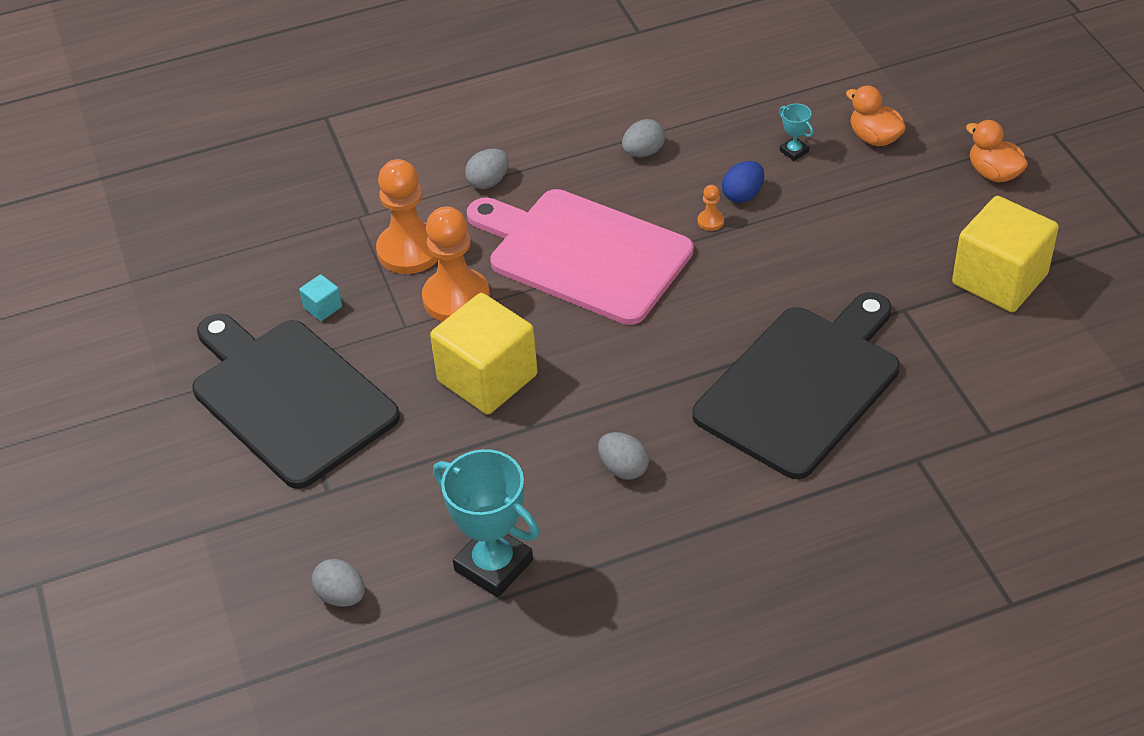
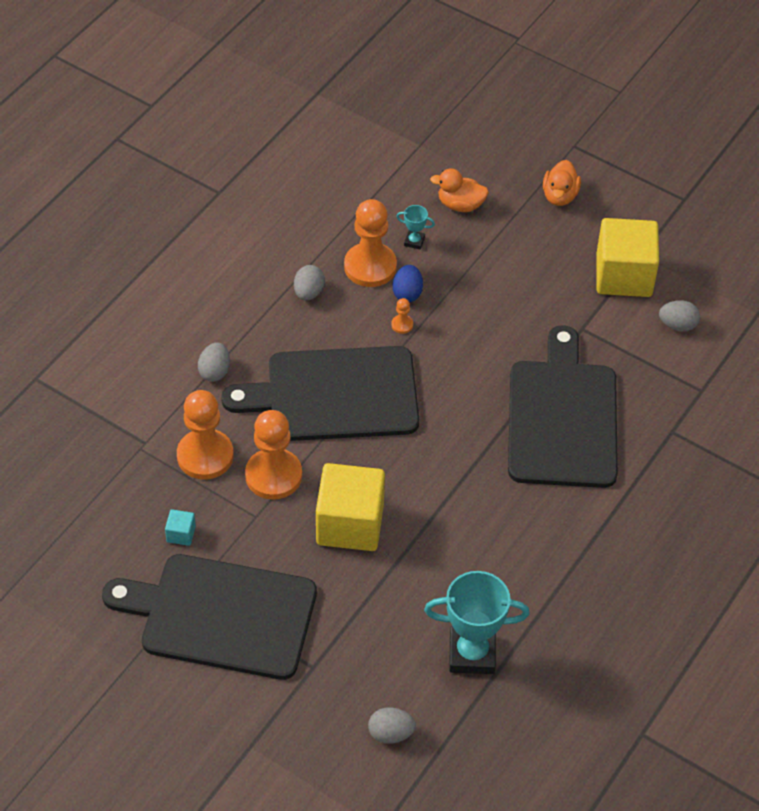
camera: 40 degrees left, 5 degrees up
(583, 254) = (334, 395): pink cutting board -> black cutting board
(623, 468) = (497, 539): grey egg -> grey egg (677, 325)
(727, 155) = (370, 266): none -> orange pawn
(993, 173) = (560, 196): orange duck -> orange duck turned 90 degrees counterclockwise

